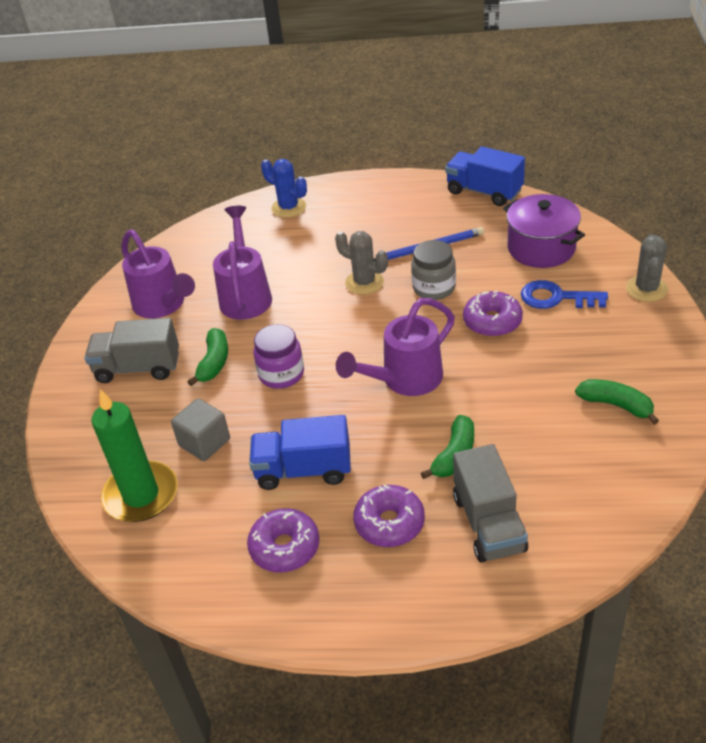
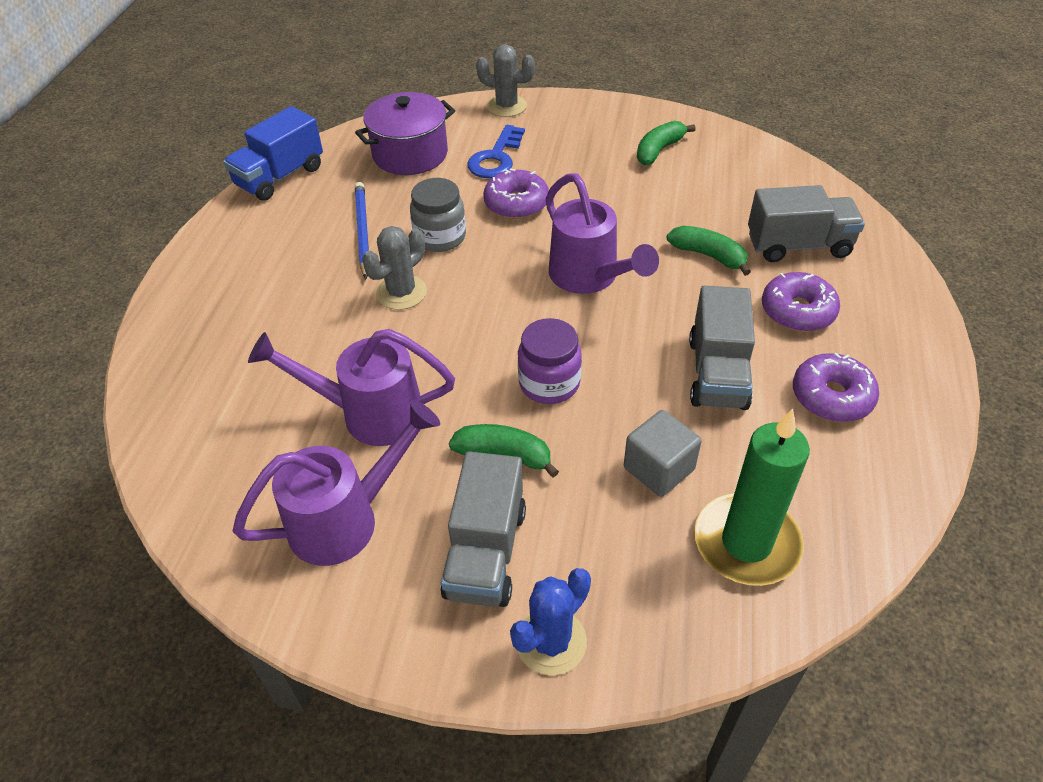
camera: 85 degrees left, 5 degrees up
(289, 208) = (186, 354): blue cactus -> blue cactus (551, 641)
(303, 470) = (717, 373): blue truck -> grey truck

